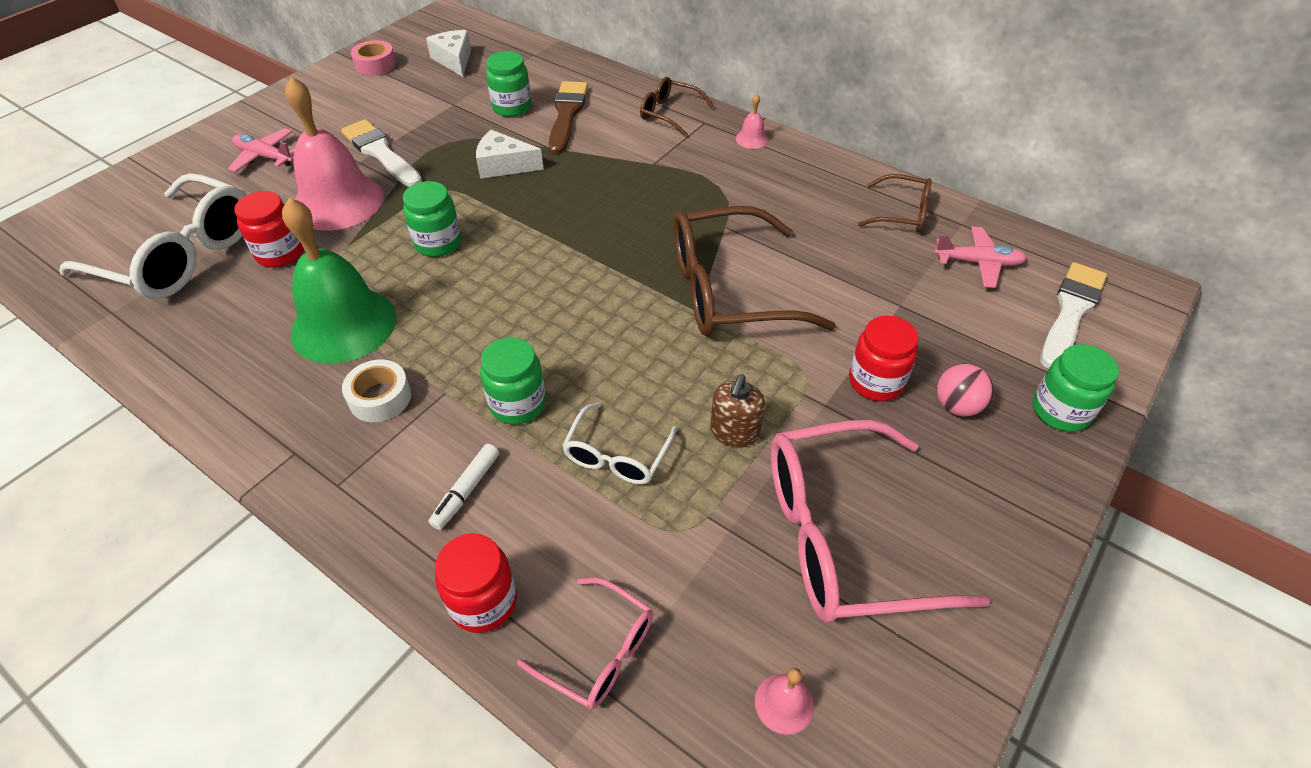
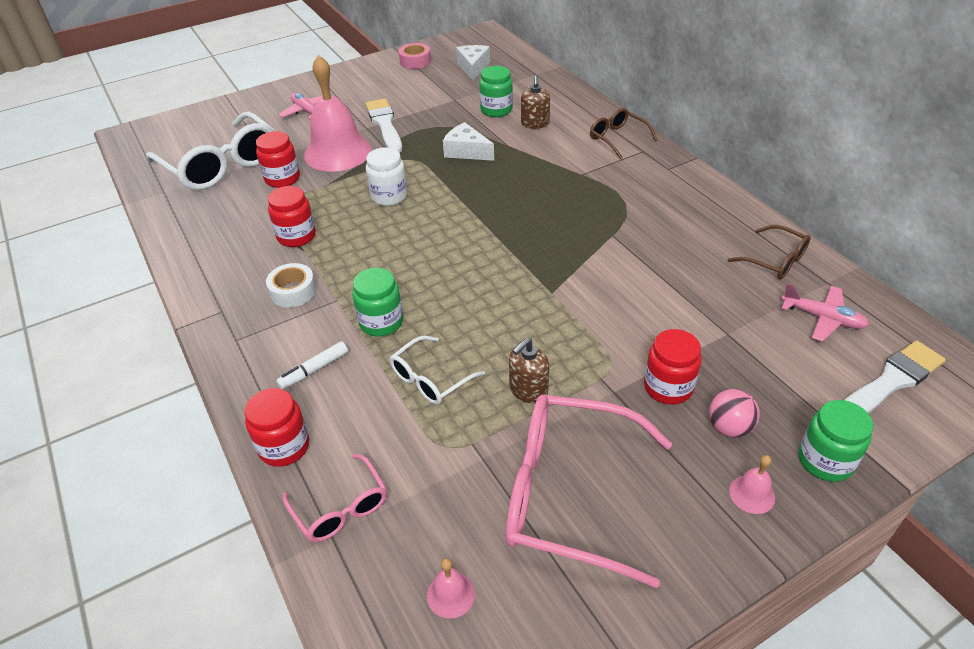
camera: 25 degrees right, 5 degrees down
(344, 324) = (296, 236): green bell -> red jar
(438, 243) = (389, 196): green jar -> white jar
(567, 115) = (535, 123): brown brush -> brown soap dispenser
(728, 290) = (586, 284): brown glasses -> none
(752, 139) = (675, 172): pink bell -> pink bell (752, 494)

